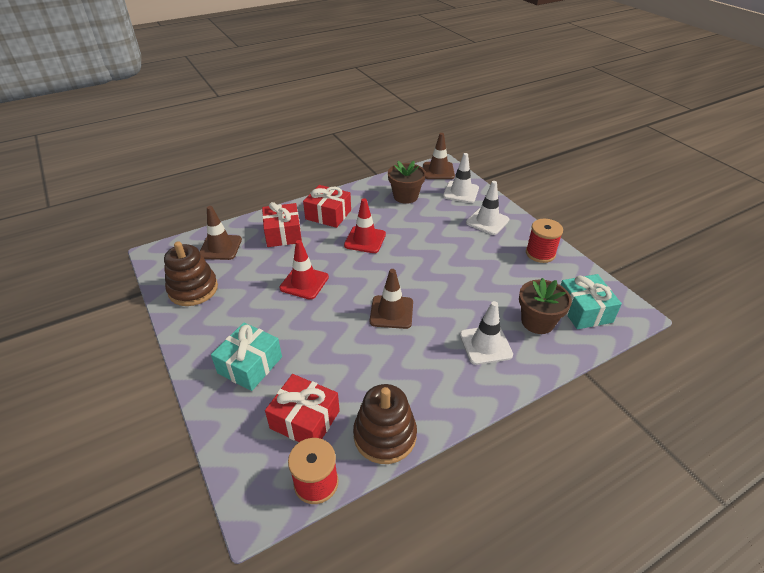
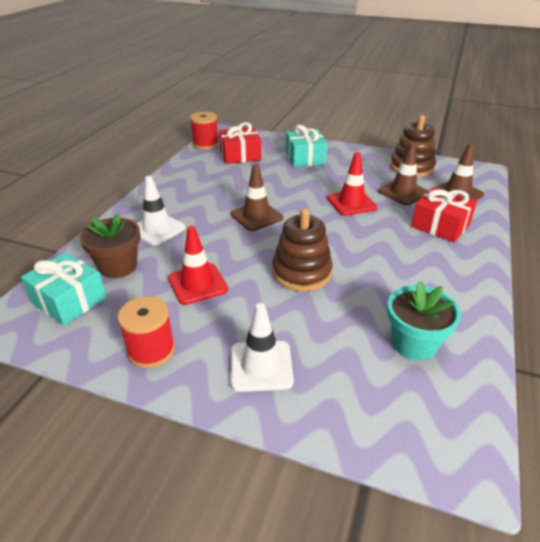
camera: 140 degrees right, 5 degrees down
(328, 214) = (444, 264): red gift -> none
(365, 240) = (365, 258): red traffic cone -> red traffic cone (197, 284)
(385, 435) = (188, 166): brown stacking toy -> brown stacking toy (301, 272)
(405, 196) = (414, 343): brown flower pot -> turquoise flower pot
(438, 171) = (452, 441): brown traffic cone -> brown traffic cone (403, 192)
(461, 192) = (356, 406): white traffic cone -> none

